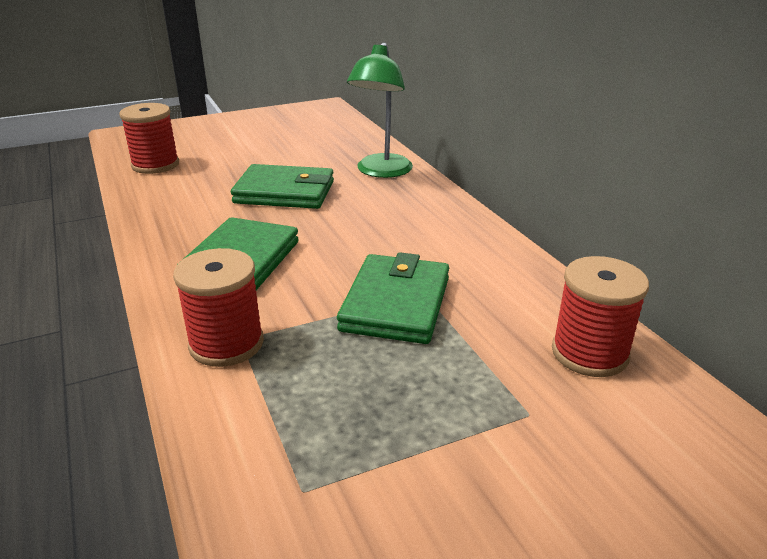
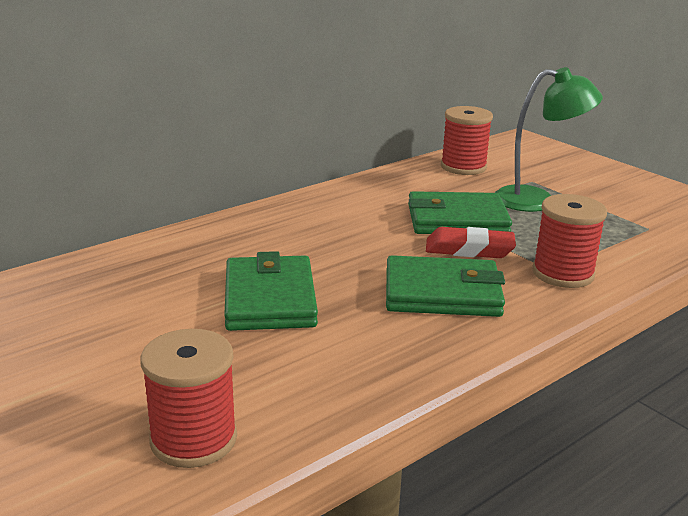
camera: 105 degrees left, 5 degrees down
(318, 295) = (469, 249): none -> red eraser
(381, 172) = (191, 249): green lamp -> green lamp (537, 200)

